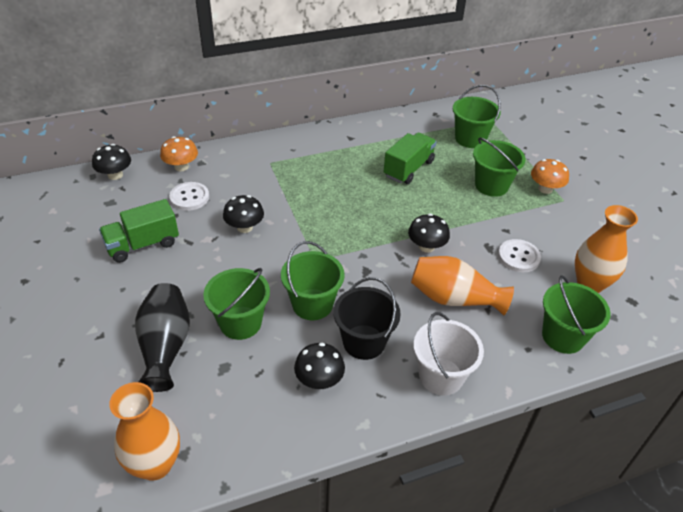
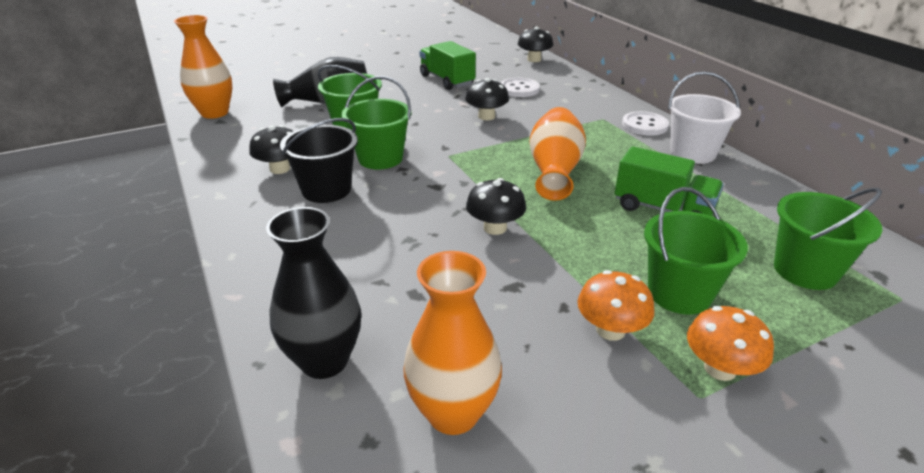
camera: 85 degrees right, 10 degrees down
(181, 166) = (564, 81): orange mushroom -> orange mushroom (610, 330)
(441, 376) = (269, 241): white bucket -> white bucket (692, 153)
(454, 299) = (397, 251): orange vase -> orange vase (554, 171)
(518, 257) = (500, 318): white button -> white button (644, 125)
(563, 336) = (324, 361): green bucket -> black vase

